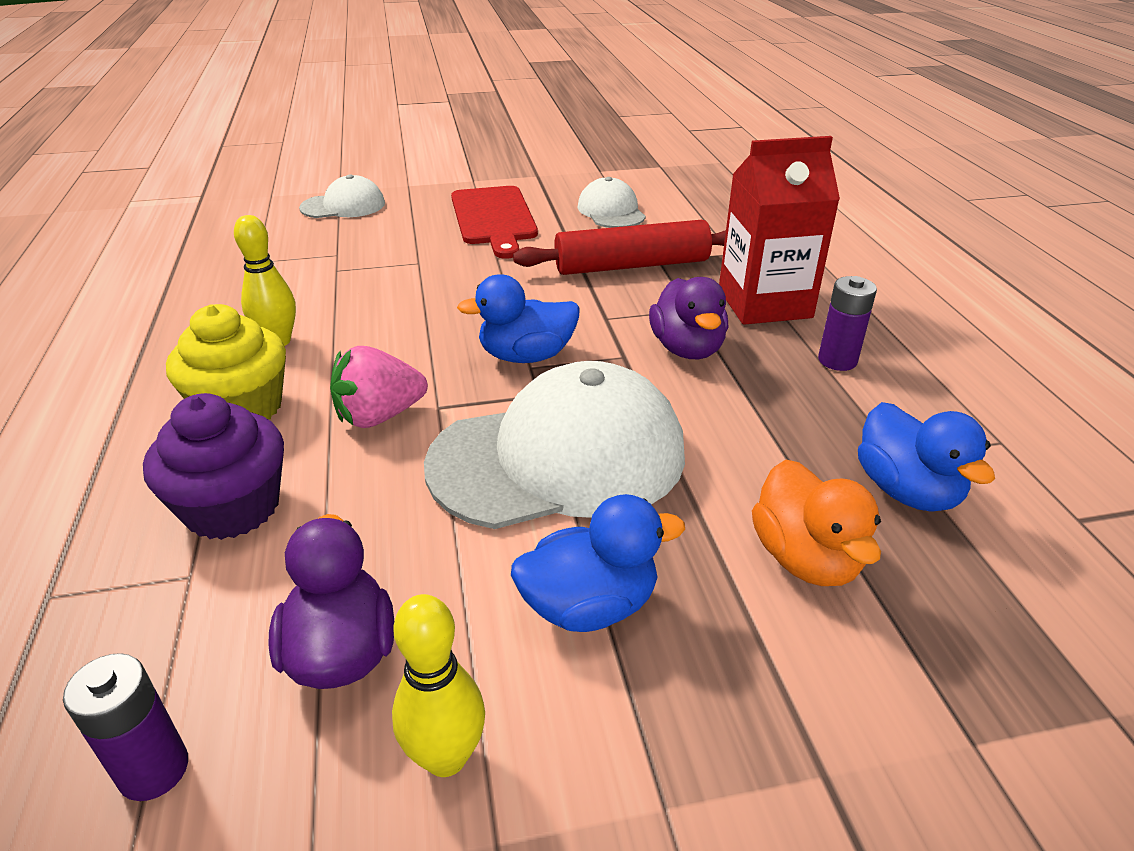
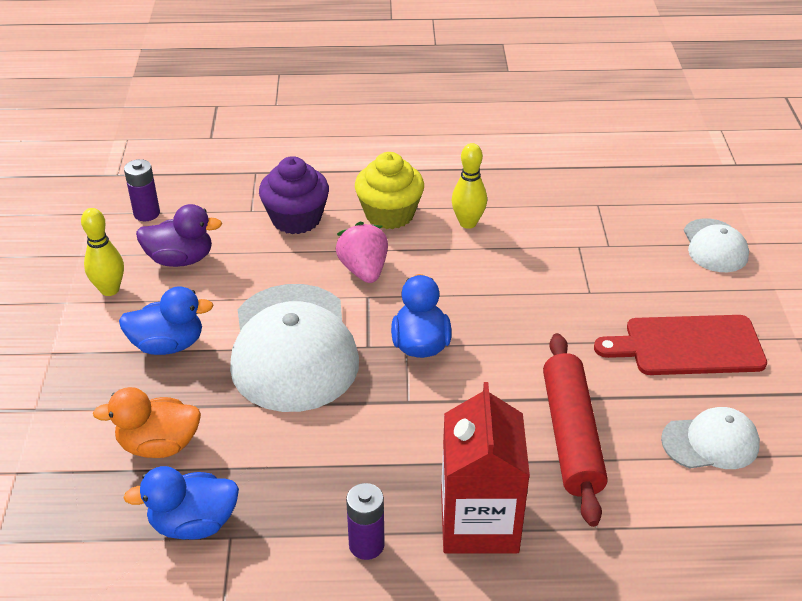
camera: 100 degrees right, 5 degrees up
(589, 605) = (168, 344): blue duck -> blue duck turned 90 degrees counterclockwise
(687, 349) = (409, 443): purple duck -> none

